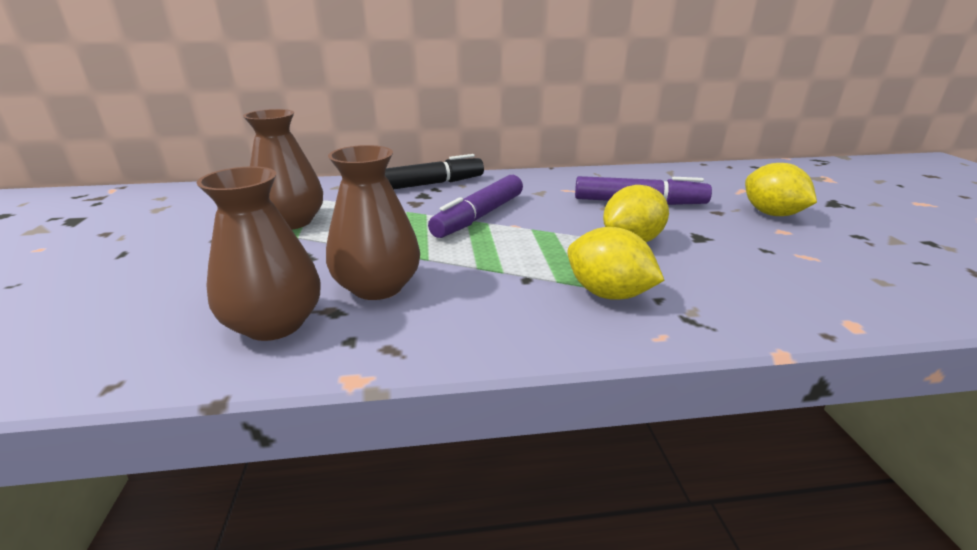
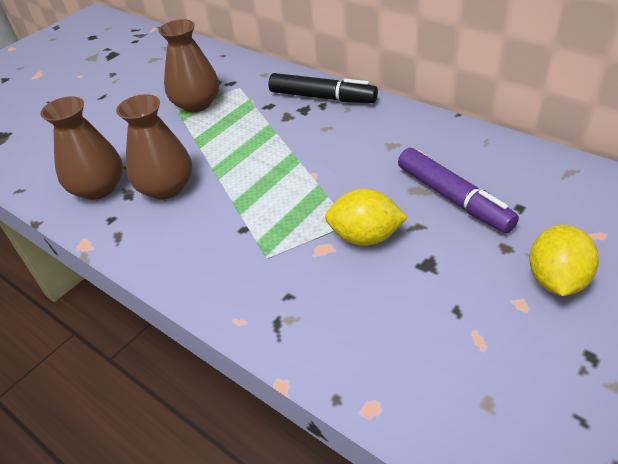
camera: 50 degrees right, 15 degrees up
(479, 216) = (305, 152): purple marker -> none
(608, 294) = (266, 271): yellow lemon -> none

